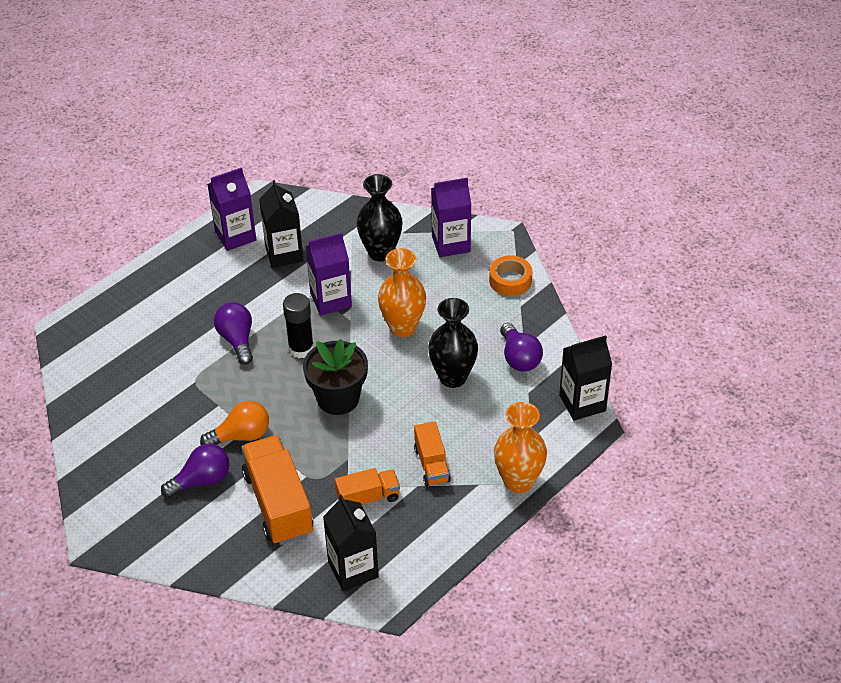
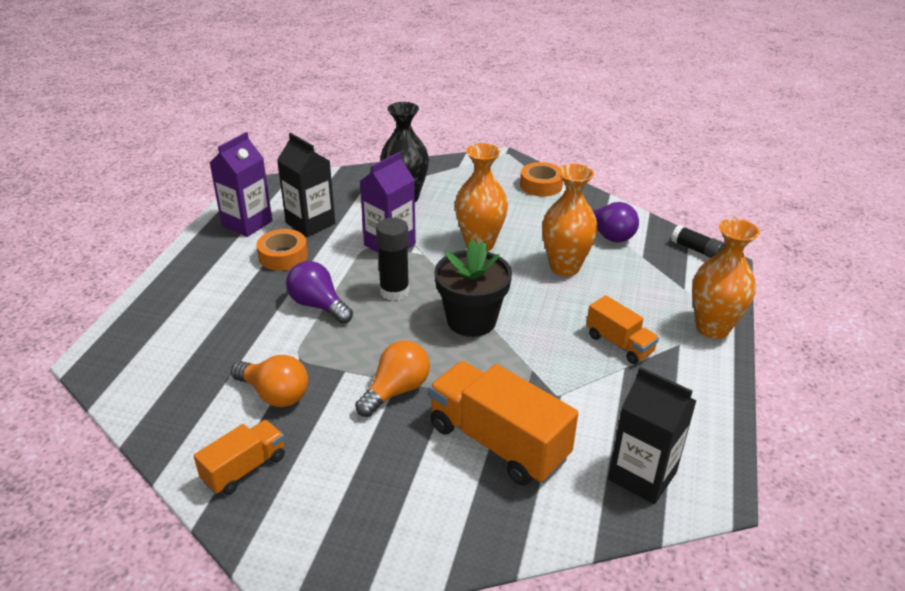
camera: 30 degrees left, 10 degrees down
(160, 405) = (275, 394): none -> orange light bulb
(201, 480) = (386, 453): purple light bulb -> none
(242, 281) = (283, 256): none -> orange tape
(368, 498) = (588, 397): orange truck -> orange truck (244, 468)
(451, 244) = (463, 175): purple carton -> none
(453, 377) = (564, 267): black vase -> orange vase
(582, 403) = (696, 250): black carton -> black glue stick

